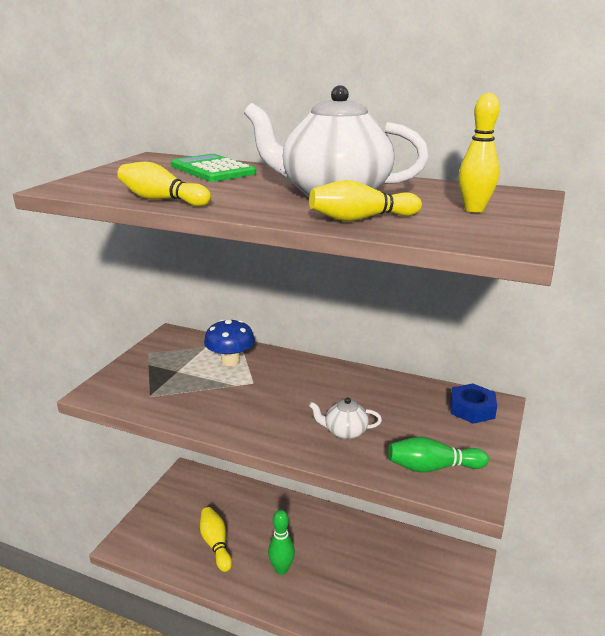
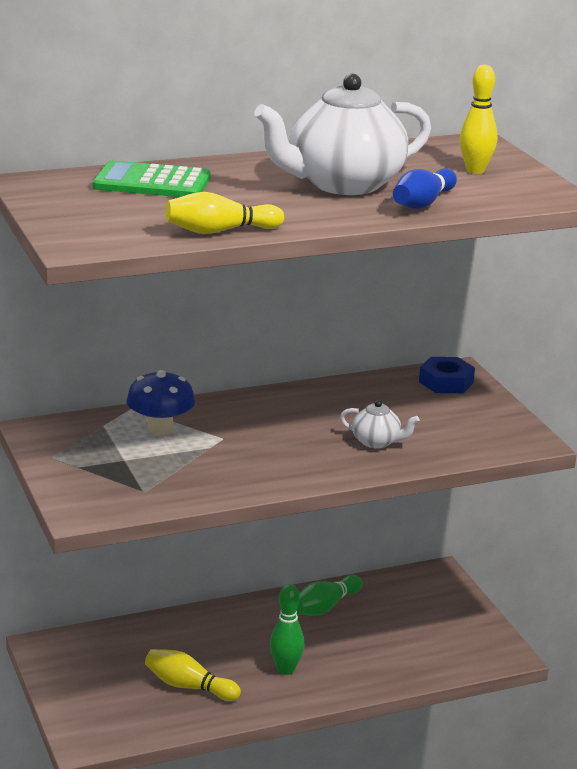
camera: 45 degrees left, 0 degrees up
(344, 432) = (377, 442): white teapot -> white teapot turned 120 degrees counterclockwise
(361, 219) = (423, 203): yellow bowling pin -> blue bowling pin
(433, 467) = (481, 437): green bowling pin -> green bowling pin (325, 607)

